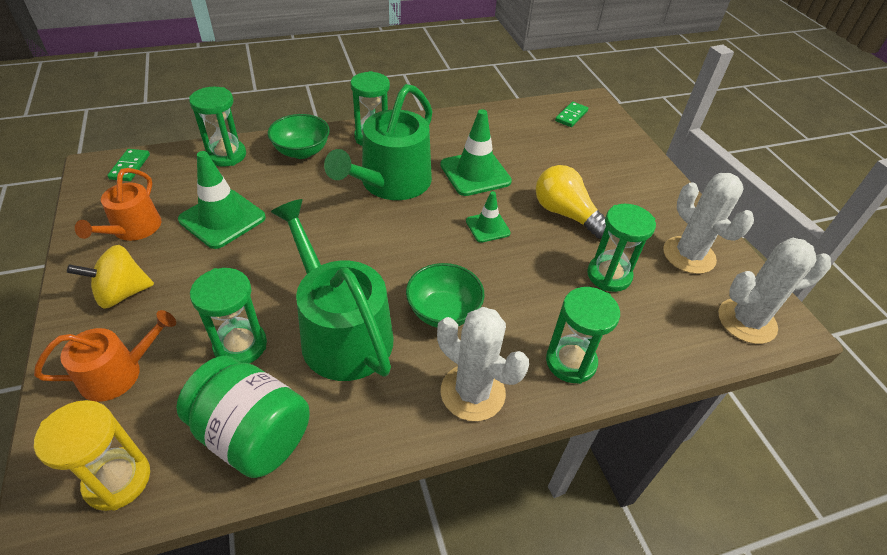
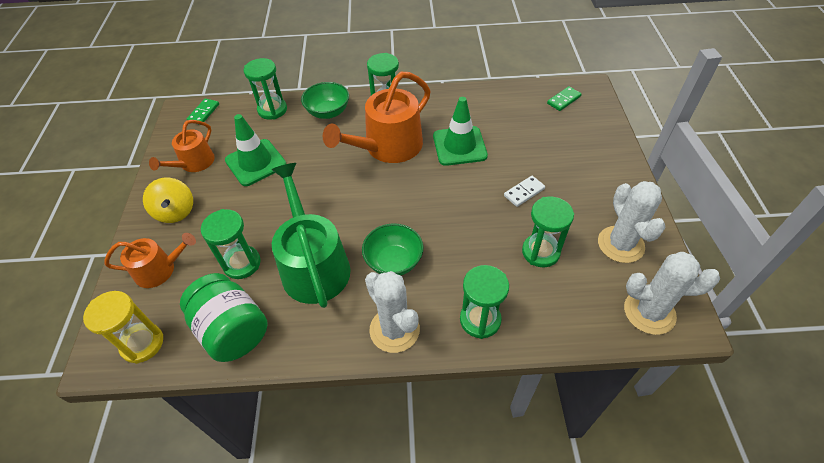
camera: 20 degrees right, 5 degrees up
(122, 293) = (175, 212): yellow spinning top -> yellow spinning top turned 105 degrees counterclockwise
(391, 183) = (388, 147): green watering can -> orange watering can
(487, 227) = (453, 195): green traffic cone -> none
(566, 214) = (524, 192): yellow light bulb -> white domino

